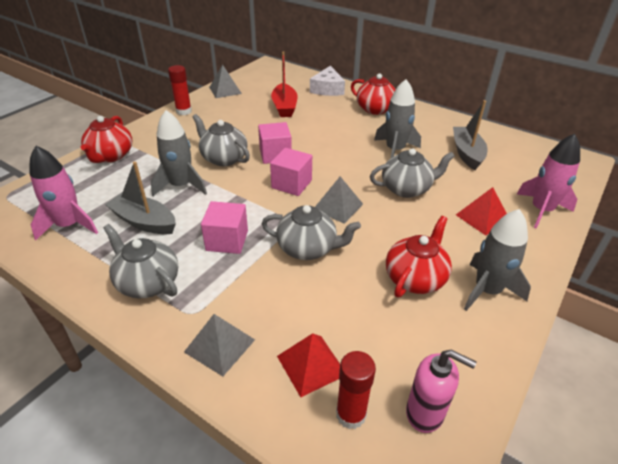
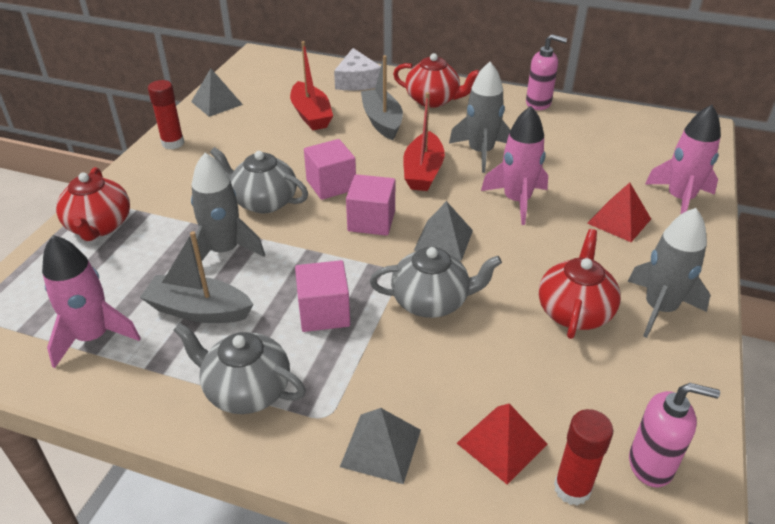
camera: 15 degrees left, 0 degrees up
(345, 157) = (423, 172): none -> red boat
(406, 189) = (516, 201): grey teapot -> pink rocket
(456, 123) = (538, 103): none -> pink soap dispenser
(467, 153) = (568, 142): grey boat -> grey boat (382, 121)

